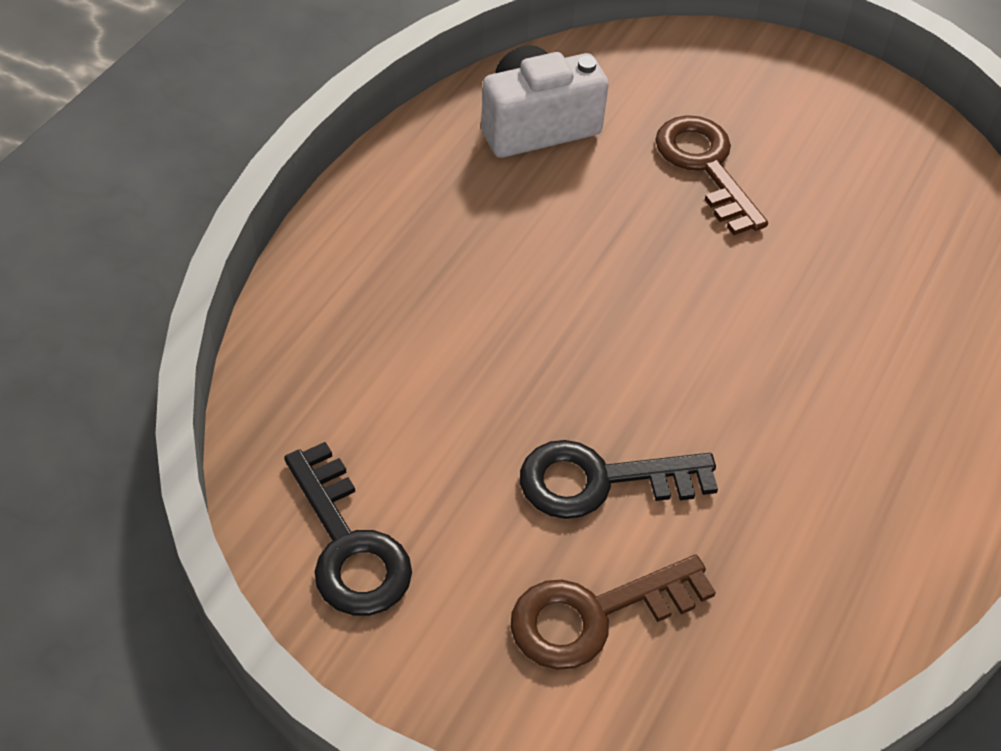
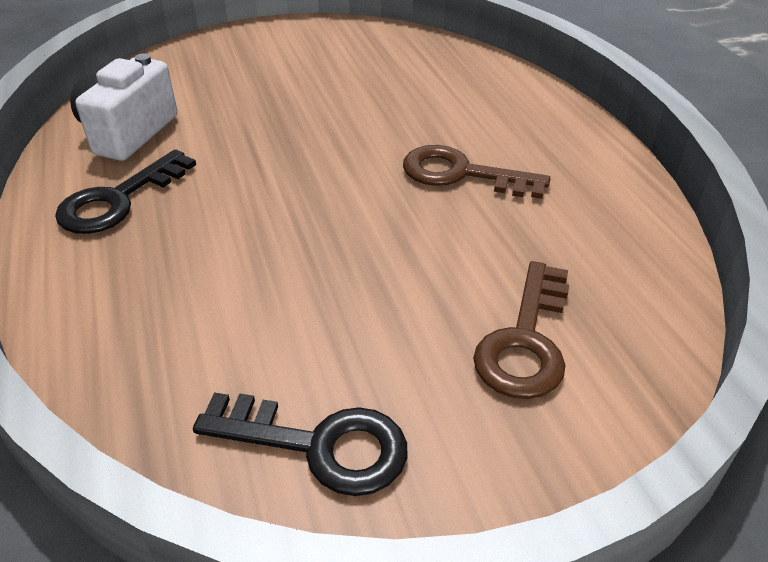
camera: 45 degrees left, 10 degrees down
(600, 480) = (423, 271): black key -> black key (118, 200)
(705, 166) = (262, 96): brown key -> brown key (461, 174)

